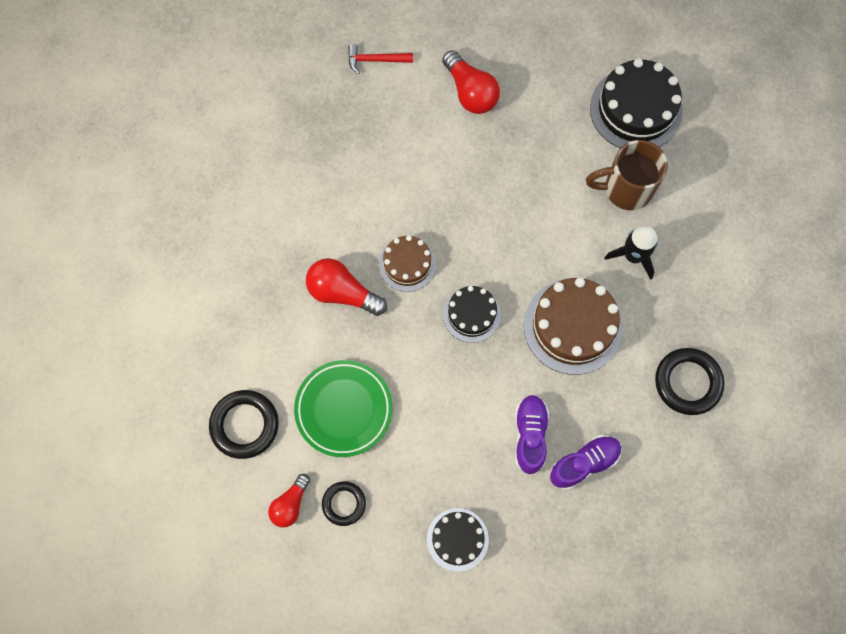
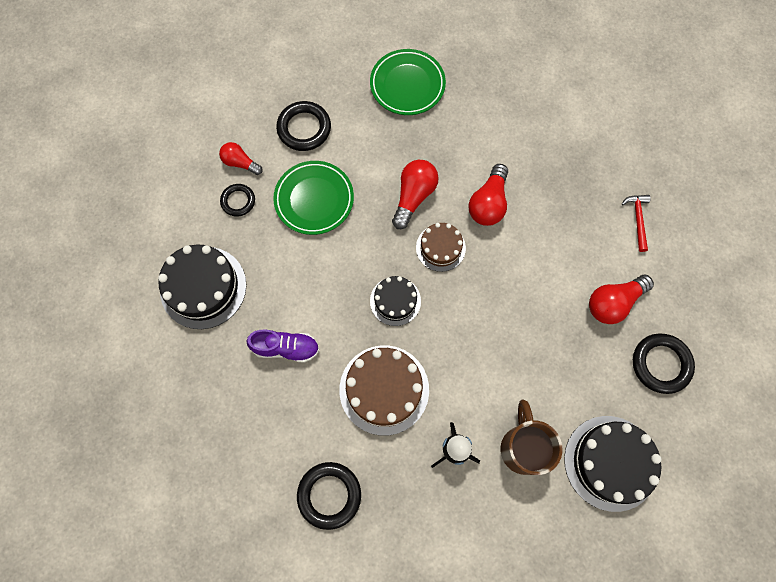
camera: 90 degrees right, 0 degrees up
(189, 299) = (407, 85): none -> green plate
(353, 211) = (488, 203): none -> red light bulb
(457, 539) = (203, 287): black cake -> black cake, size x1.69
(535, 54) = (660, 364): none -> black ring
(584, 463) = (259, 394): purple shoe -> none

